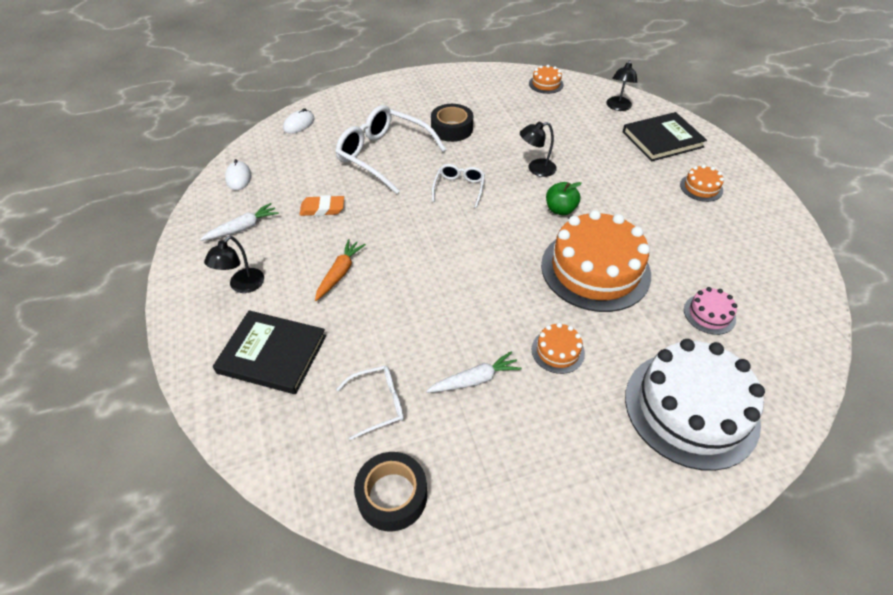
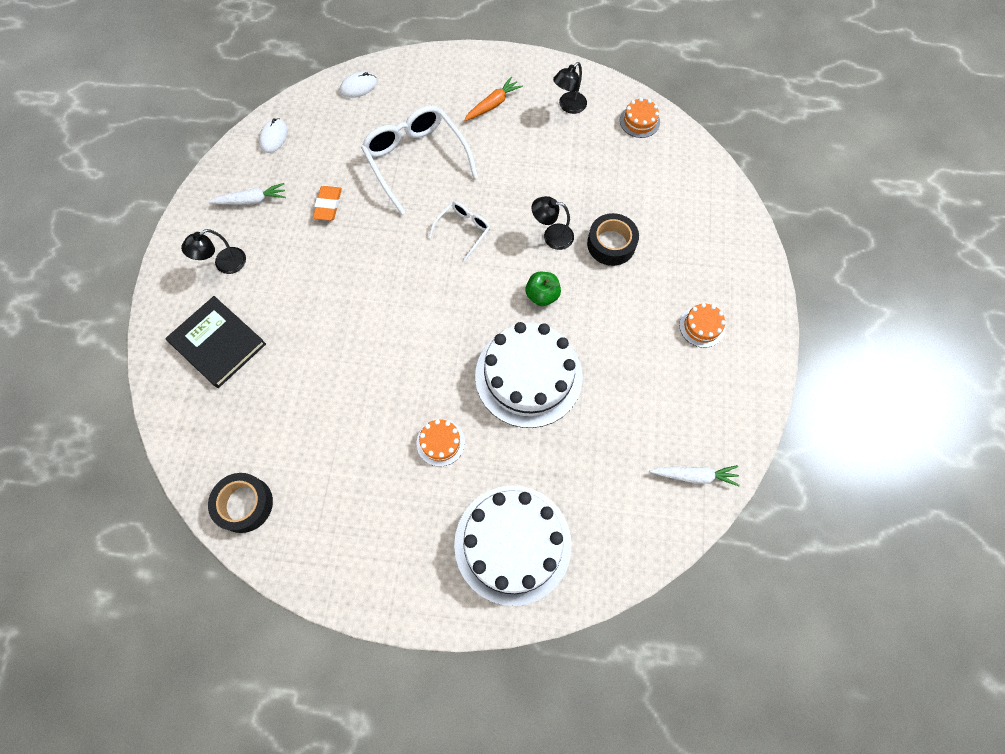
camera: 25 degrees right, 20 degrees up
(322, 209) = (328, 205): orange eraser -> orange eraser turned 75 degrees clockwise
(339, 273) = (307, 285): orange carrot -> orange carrot (493, 104)
(378, 404) = (274, 425): white glasses -> none
(452, 129) = (501, 149): black tape -> black tape (611, 244)
(474, 380) = (358, 438): white carrot -> white carrot (694, 475)
(595, 269) = (528, 376): orange cake -> white cake
(618, 107) = (695, 185): black lamp -> black lamp (568, 106)
(662, 139) = (710, 248): black book -> none
(709, 314) = (597, 467): pink cake -> none

